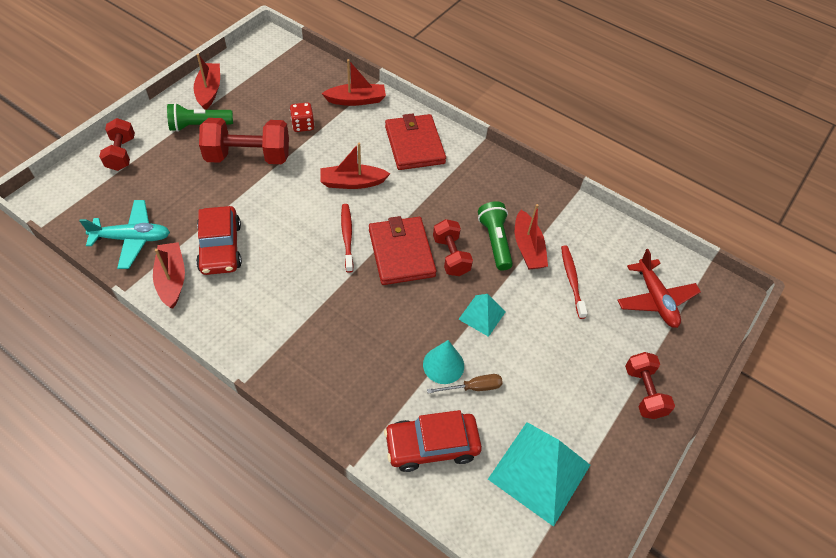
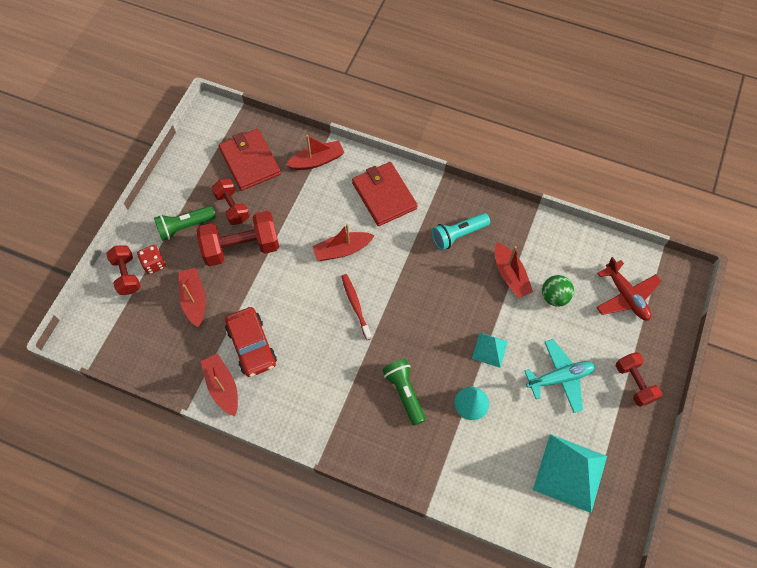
camera: 10 degrees left, 10 degrees up
(132, 238) = (173, 357): turquoise plane -> turquoise plane (560, 378)
(209, 91) = (179, 186): red boat -> red boat (194, 300)
(303, 125) = (278, 201): red dice -> red dice (154, 264)
(401, 253) = (406, 309): red wallet -> red wallet (250, 161)
(432, 445) = (482, 474): red car -> none
(451, 256) = (448, 300): red dumbbell -> red dumbbell (232, 207)
(473, 387) = (500, 416): brown screwdriver -> none
(481, 197) = (458, 235): none -> turquoise flashlight
(495, 241) = (481, 276): green flashlight -> green flashlight (404, 393)
(572, 280) = (554, 297): red toothbrush -> green ball

